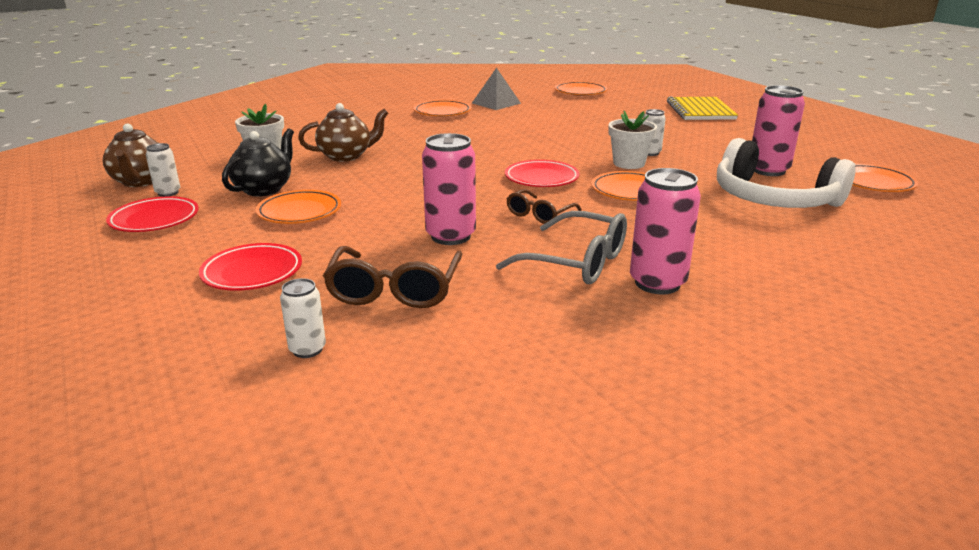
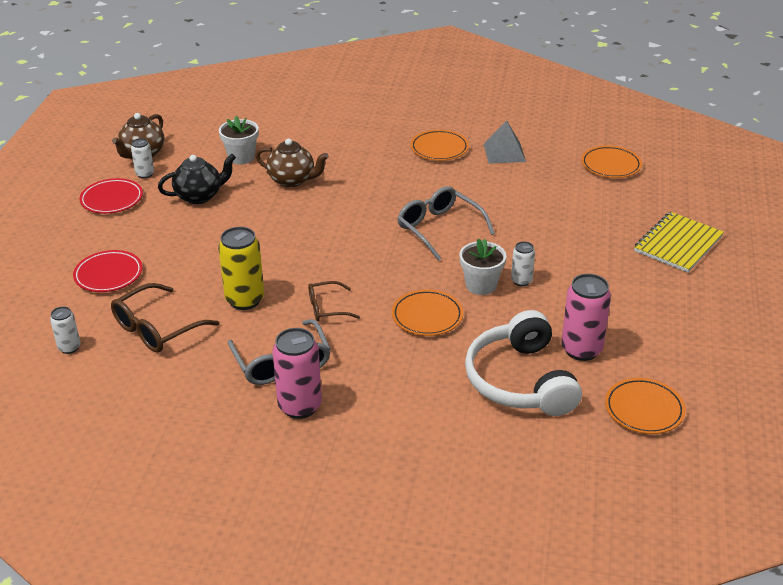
camera: 40 degrees right, 10 degrees up
(299, 212) = (192, 231): orange plate -> none
(450, 236) = (245, 300): pink can -> yellow can
(531, 147) = (439, 228): none -> grey glasses
(541, 178) = (387, 271): red plate -> none

